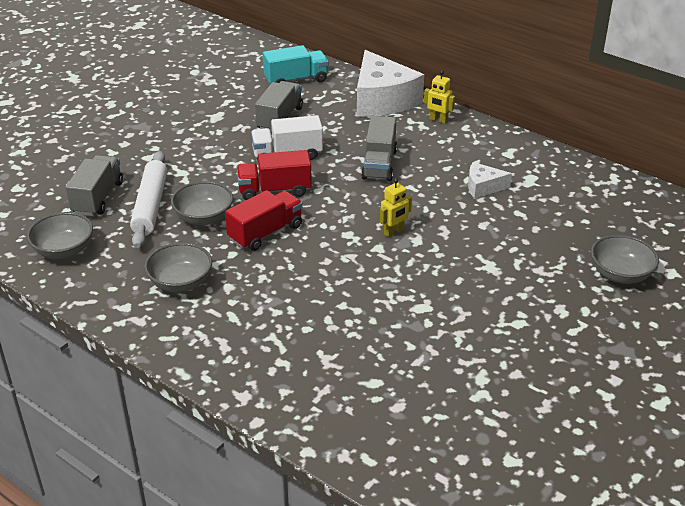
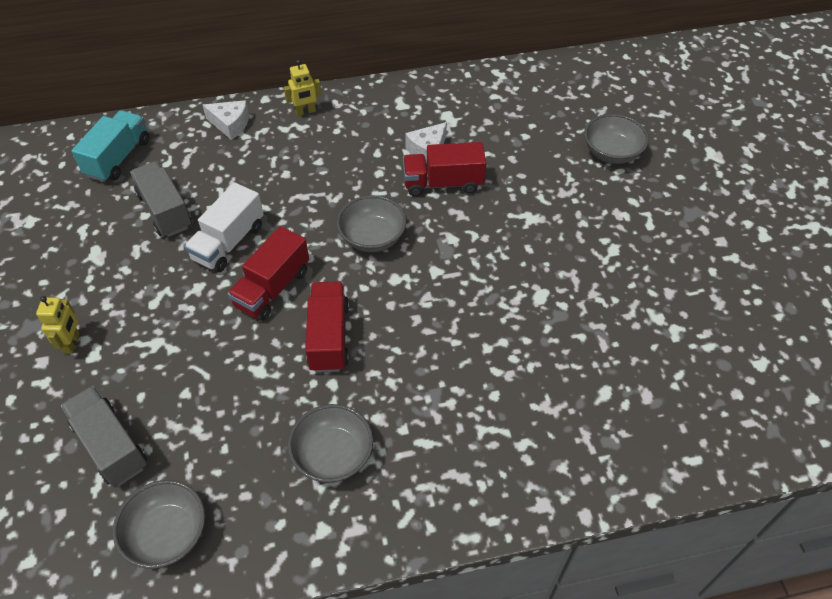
camera: 50 degrees left, 15 degrees up
(150, 206) = (180, 405): white rolling pin -> none
(204, 217) = (251, 371): grey bowl -> grey bowl (372, 237)
(379, 164) = (321, 191): grey truck -> none
(382, 100) = (230, 124): white cheese -> white cheese, size x0.48
(394, 232) = (425, 246): yellow robot -> yellow robot (72, 343)
(462, 210) = (443, 183): none -> red truck

